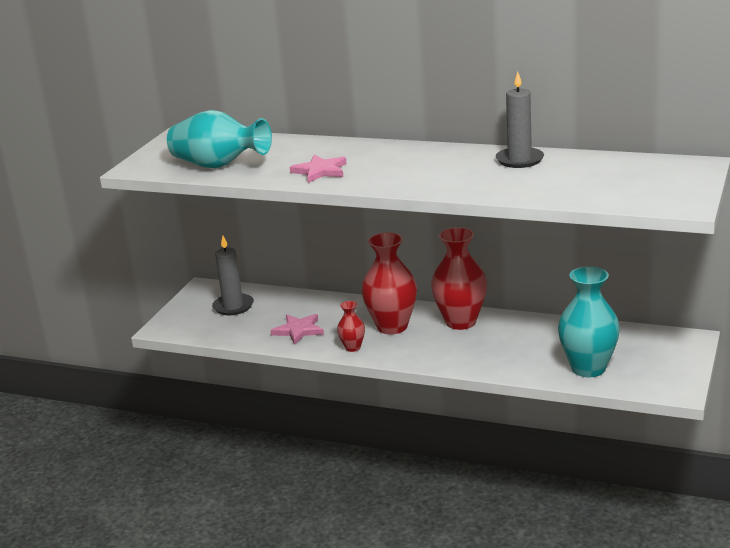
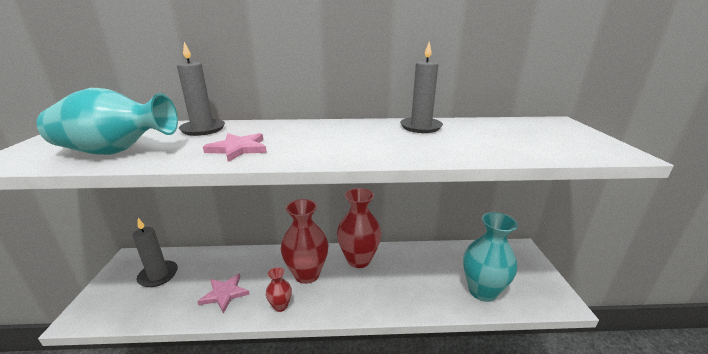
camera: 25 degrees left, 0 degrees up
(294, 146) = (203, 129): none -> grey candle

